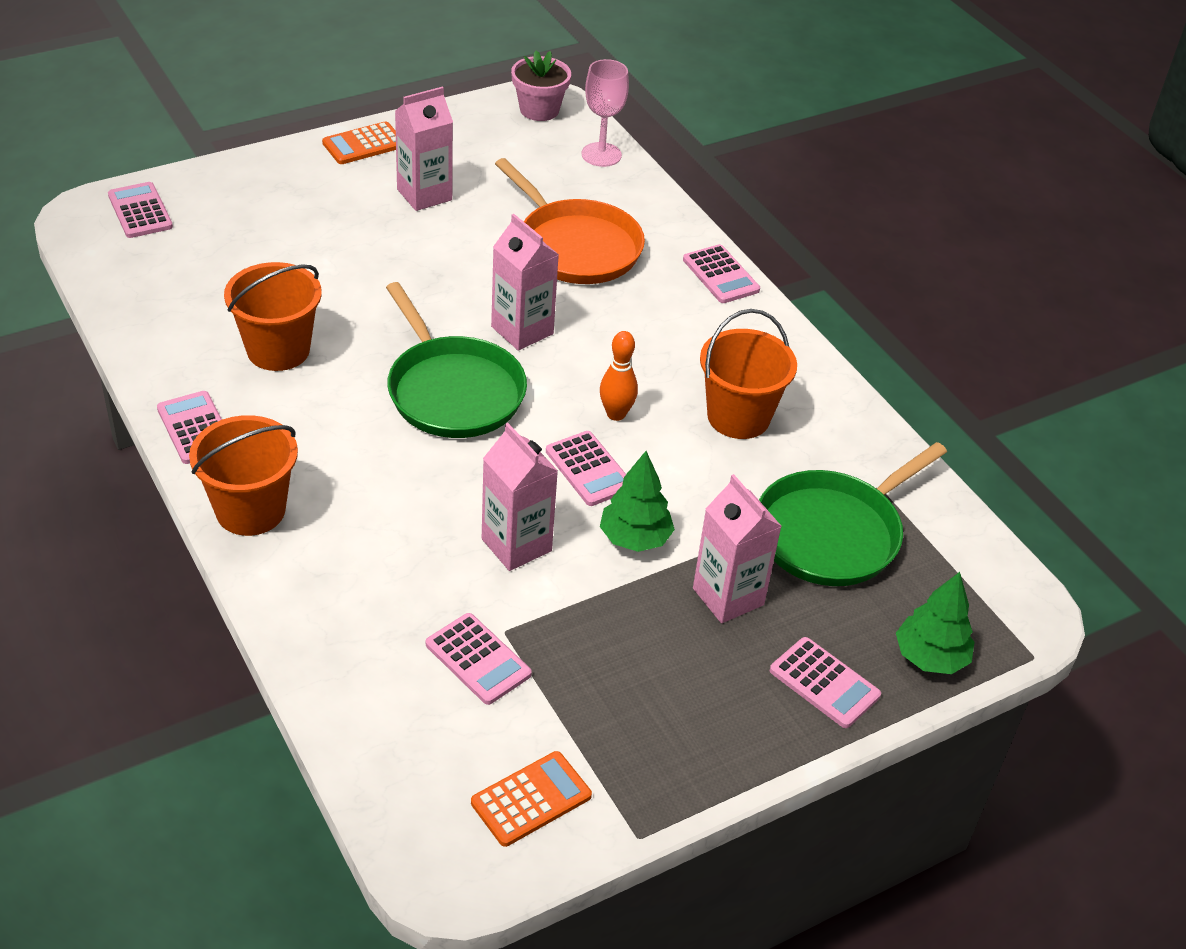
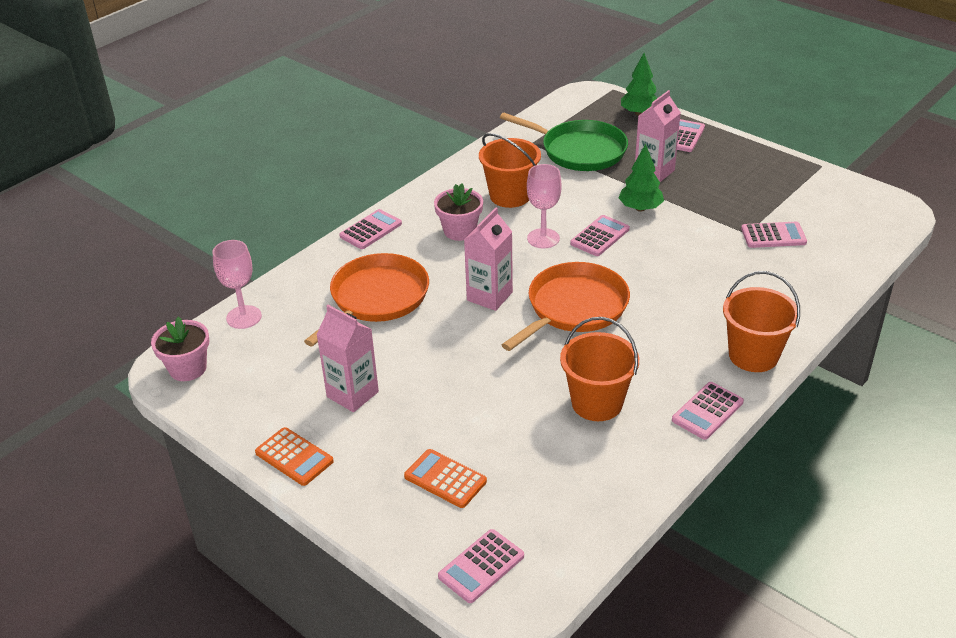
camera: 105 degrees left, 5 degrees down
(453, 391) = (574, 307): green pan -> orange pan
(478, 659) = (773, 236): pink calculator -> pink calculator turned 60 degrees clockwise
(516, 545) = (682, 245): pink carton -> none
(531, 799) = (835, 198): orange calculator -> orange calculator (445, 479)
(616, 414) = (543, 238): orange bowling pin -> pink goblet
(677, 346) = (460, 231): none -> pink flower pot

